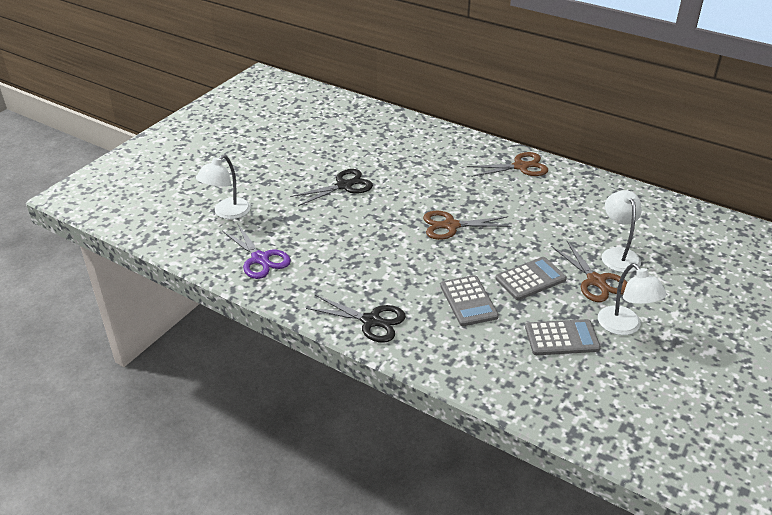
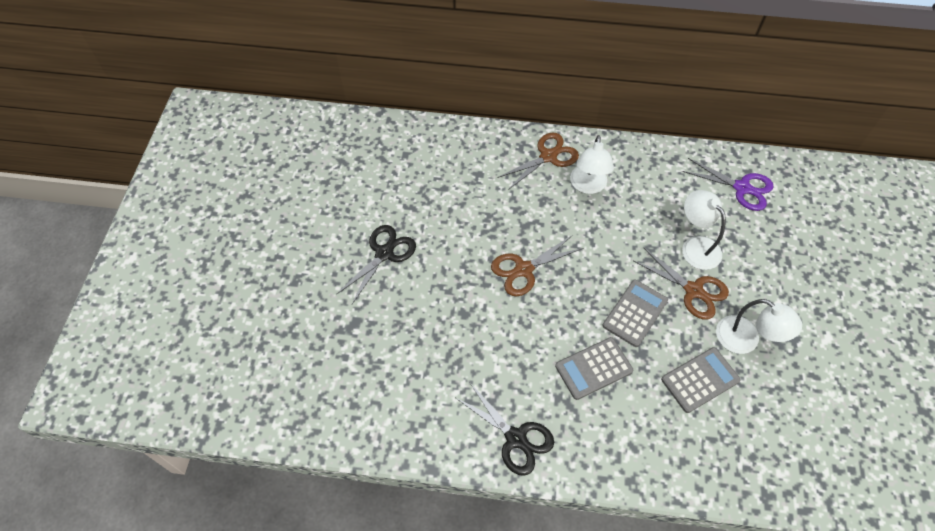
camera: 25 degrees left, 20 degrees up
(227, 213) = (278, 346): white lamp -> white lamp (588, 186)
(260, 259) = (354, 400): purple scissors -> purple scissors (742, 188)
(371, 321) = (516, 438): black scissors -> black scissors turned 45 degrees clockwise
(468, 301) = (593, 368): grey calculator -> grey calculator turned 105 degrees clockwise

